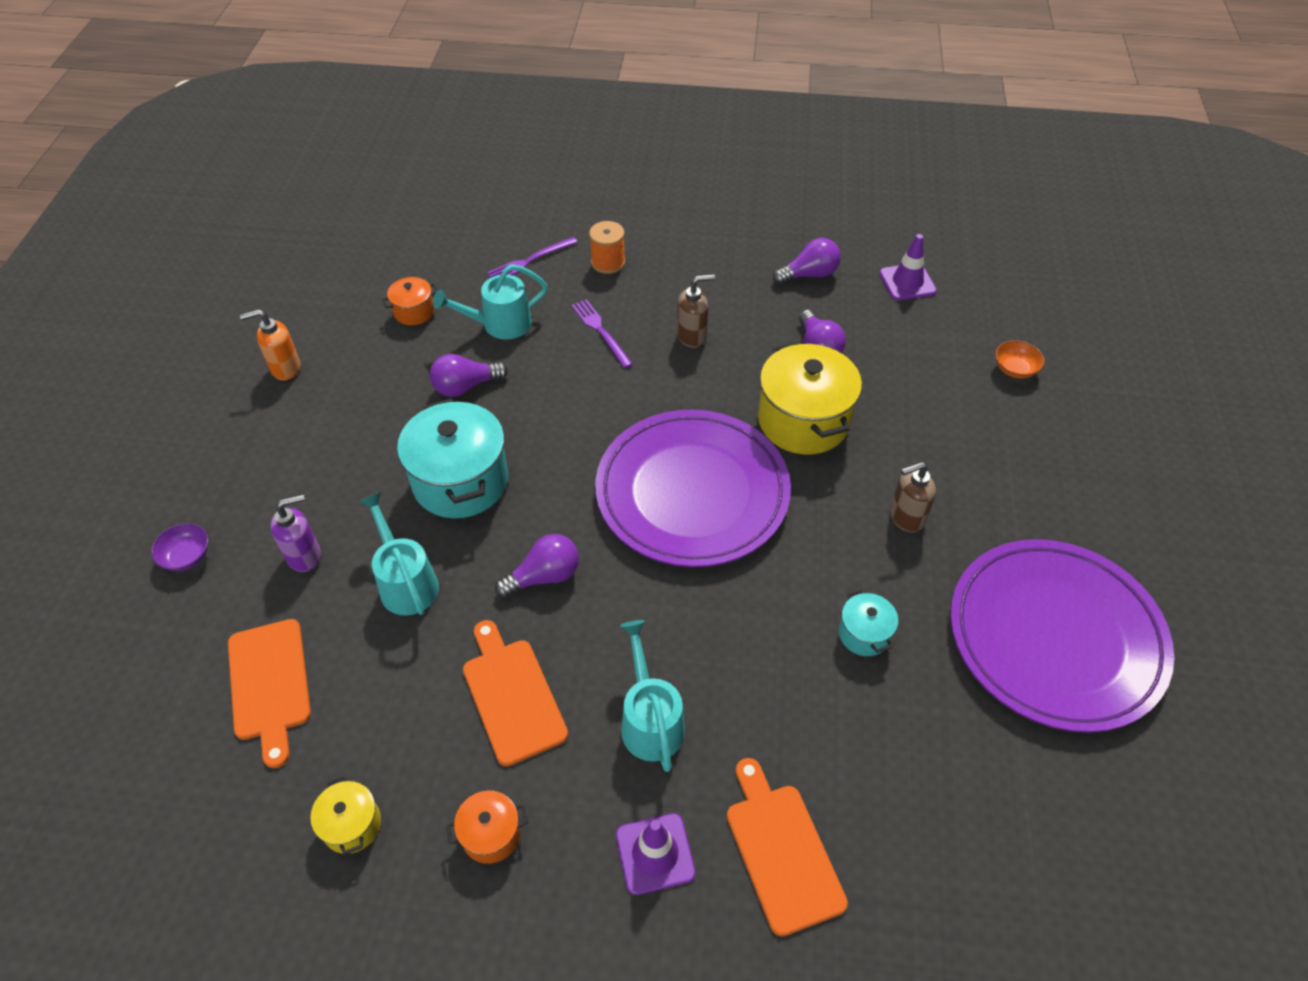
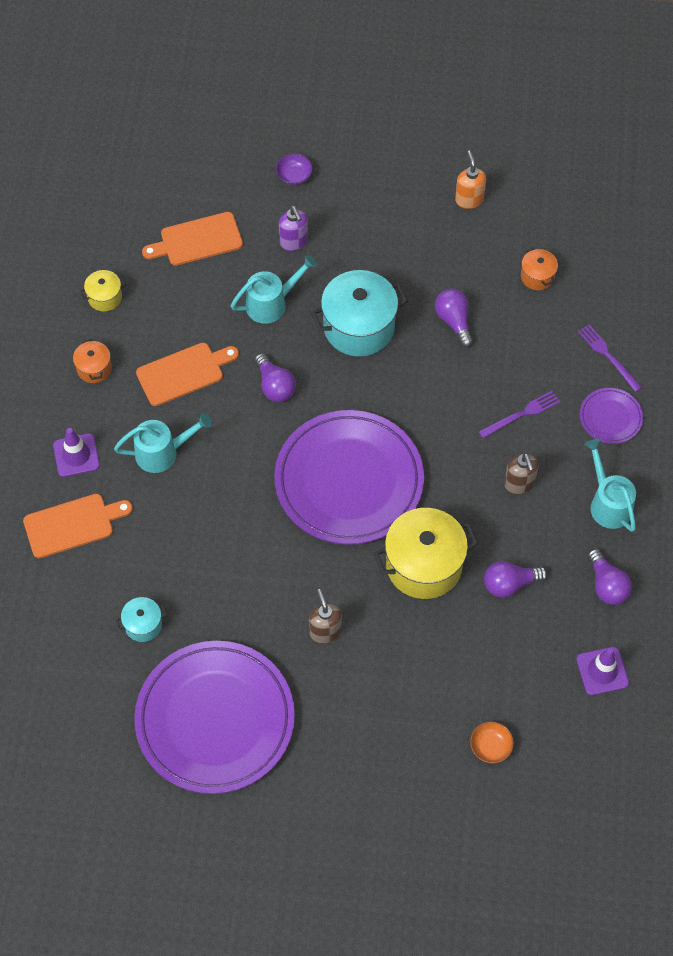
camera: 90 degrees right, 10 degrees up
(499, 325) = (525, 339): turquoise watering can -> turquoise watering can (607, 503)
(608, 262) = (610, 417): orange spool -> purple plate
(864, 634) = (222, 589): turquoise pot -> turquoise pot (143, 625)

